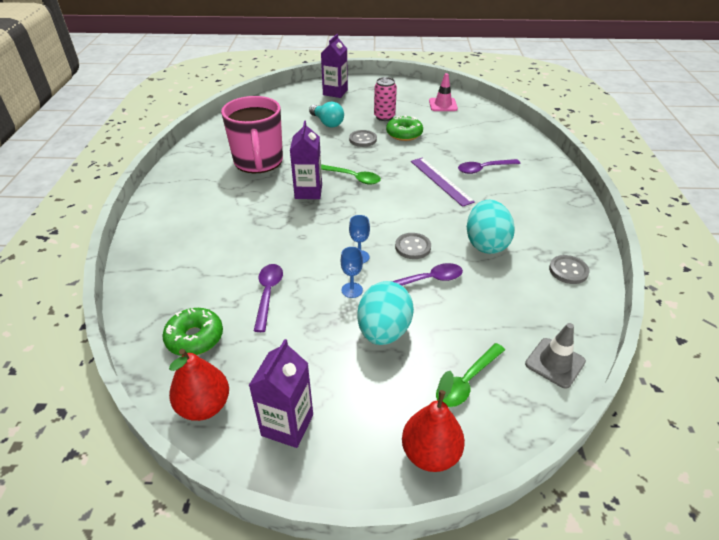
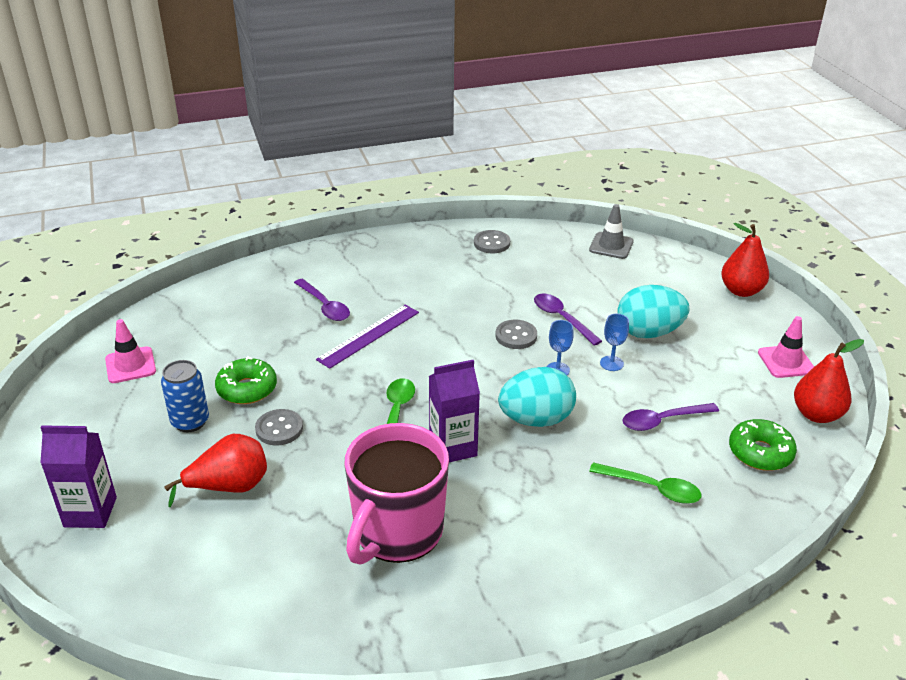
camera: 110 degrees left, 5 degrees down
(258, 162) = (397, 532): pink mug -> pink mug turned 150 degrees clockwise
(287, 425) = (786, 362): purple carton -> pink traffic cone
(327, 123) = (229, 487): turquoise light bulb -> red pear
(384, 117) = (190, 422): pink can -> blue can
(466, 381) = (665, 283): green spoon -> green spoon (652, 488)
(486, 244) = (479, 290): turquoise egg -> turquoise egg (536, 419)

